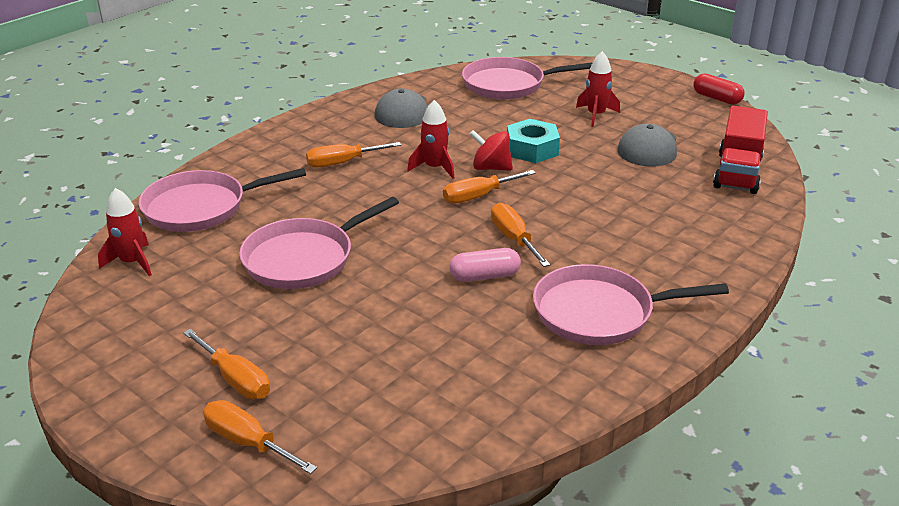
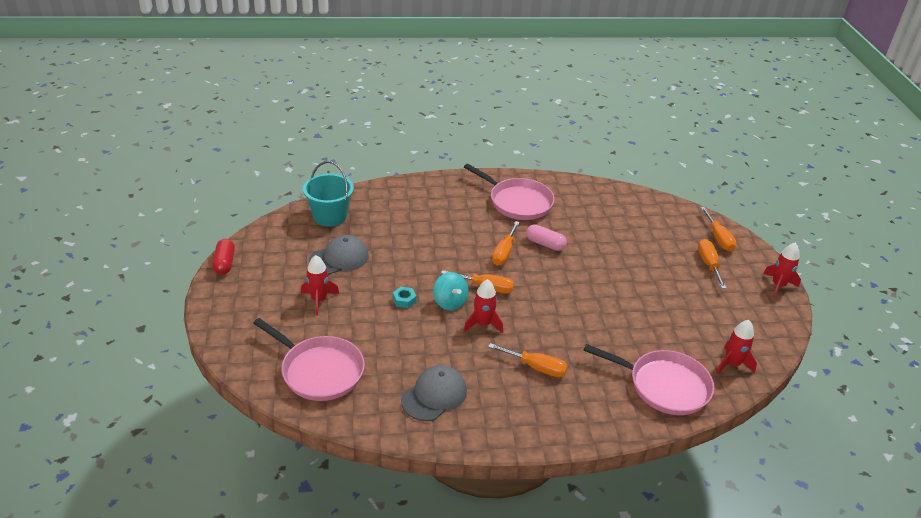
camera: 140 degrees left, 5 degrees up
(101, 407) = (778, 285): none -> red rocket
(303, 259) = (628, 307): pink pan -> none
(491, 168) = (450, 302): red spinning top -> turquoise spinning top
(532, 149) = (404, 300): turquoise nut -> turquoise nut, size x0.53
(737, 172) = (330, 216): red truck -> turquoise bucket

